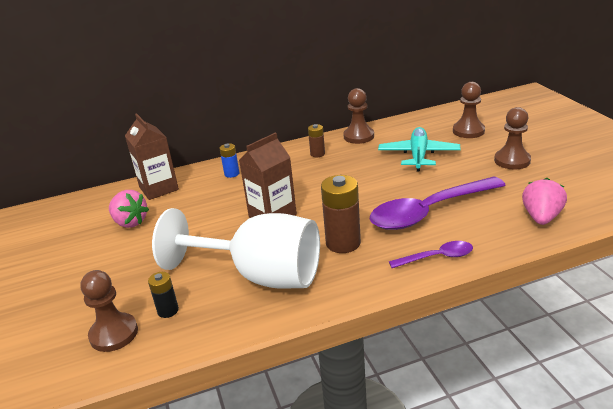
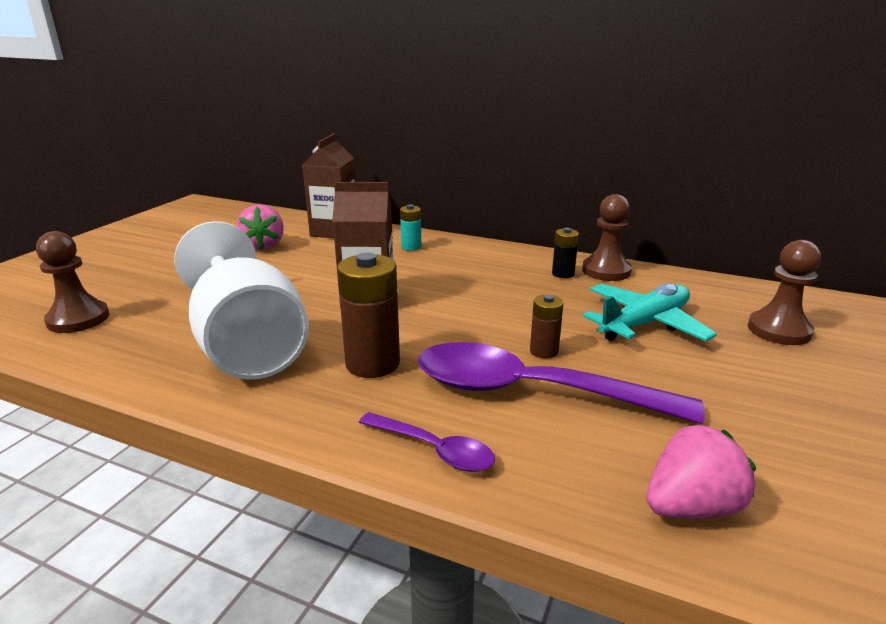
camera: 40 degrees right, 5 degrees down
(168, 310) = (137, 326): black battery -> black battery (563, 274)
(232, 174) = (411, 247): blue battery -> turquoise battery
(317, 154) = (525, 267): brown battery -> brown battery (544, 351)
(512, 160) = (786, 401): brown pawn -> none

